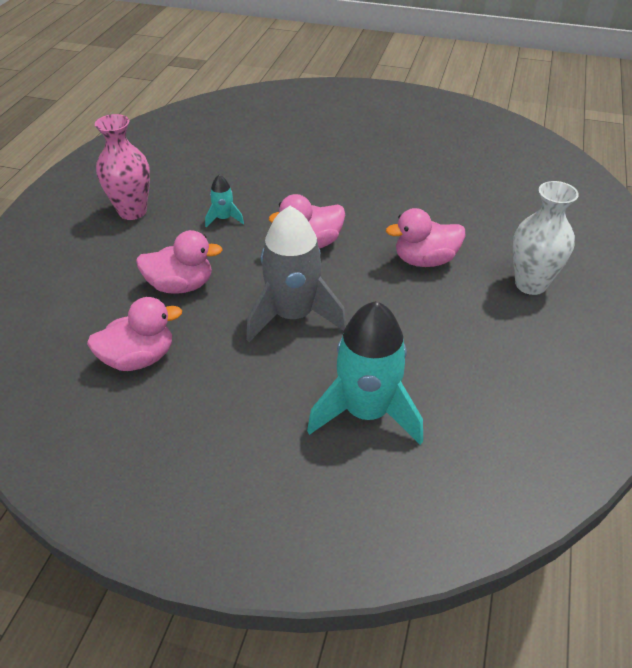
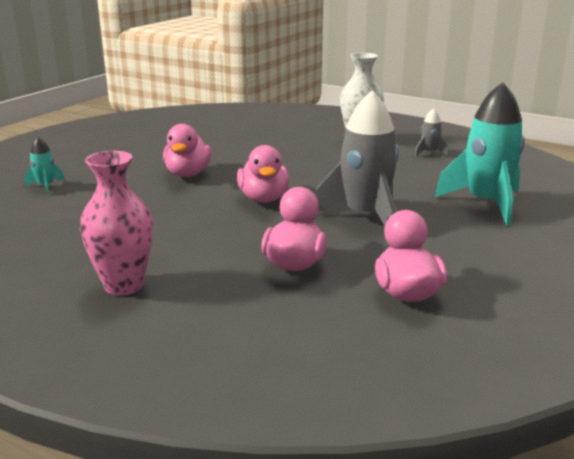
camera: 75 degrees left, 20 degrees down
(224, 218) = (188, 233): turquoise rocket -> turquoise rocket (46, 186)
(425, 260) = (314, 163): pink duck -> pink duck (188, 174)
(521, 351) = (429, 153): none -> grey rocket

